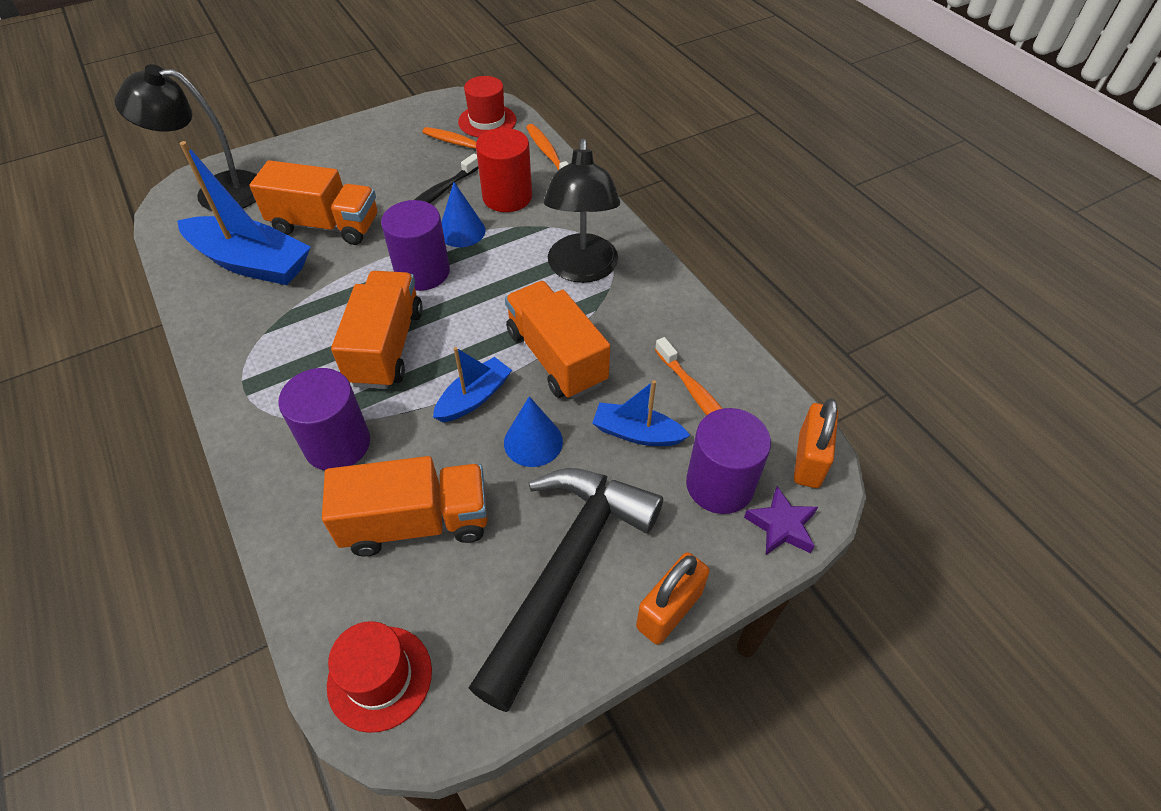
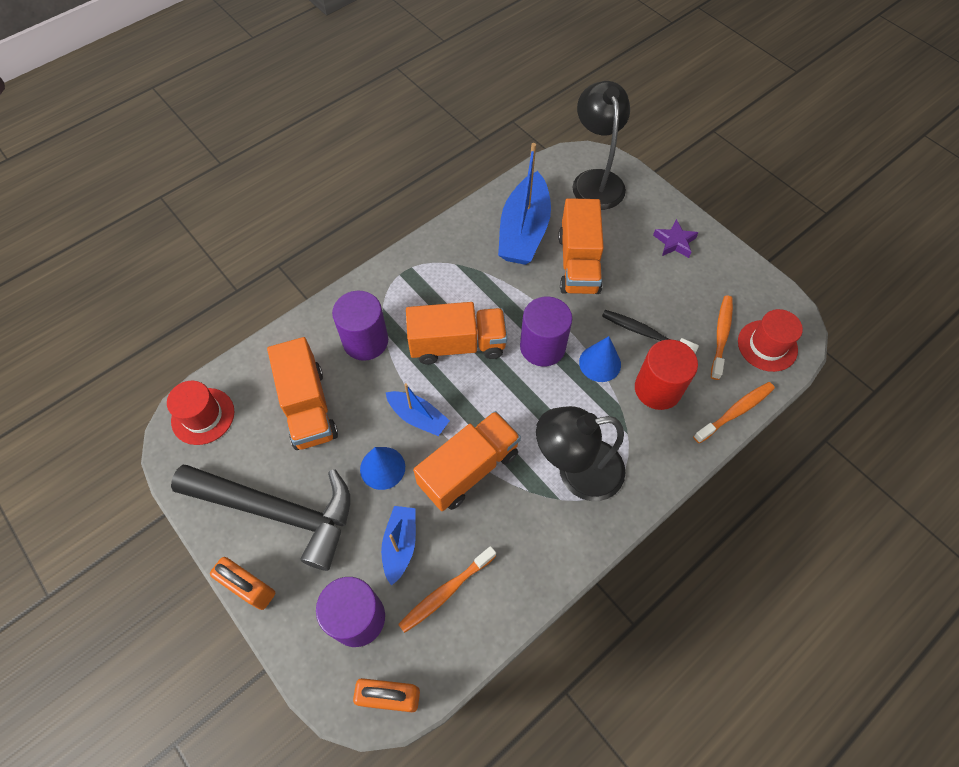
camera: 80 degrees right, 10 degrees up
(781, 526) = (323, 671): purple star -> purple star (674, 242)

